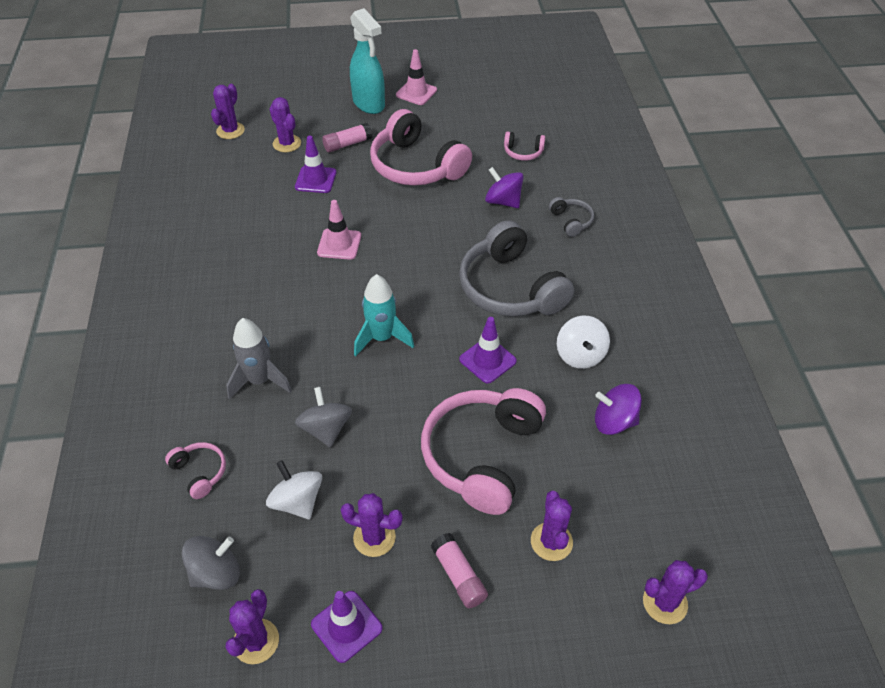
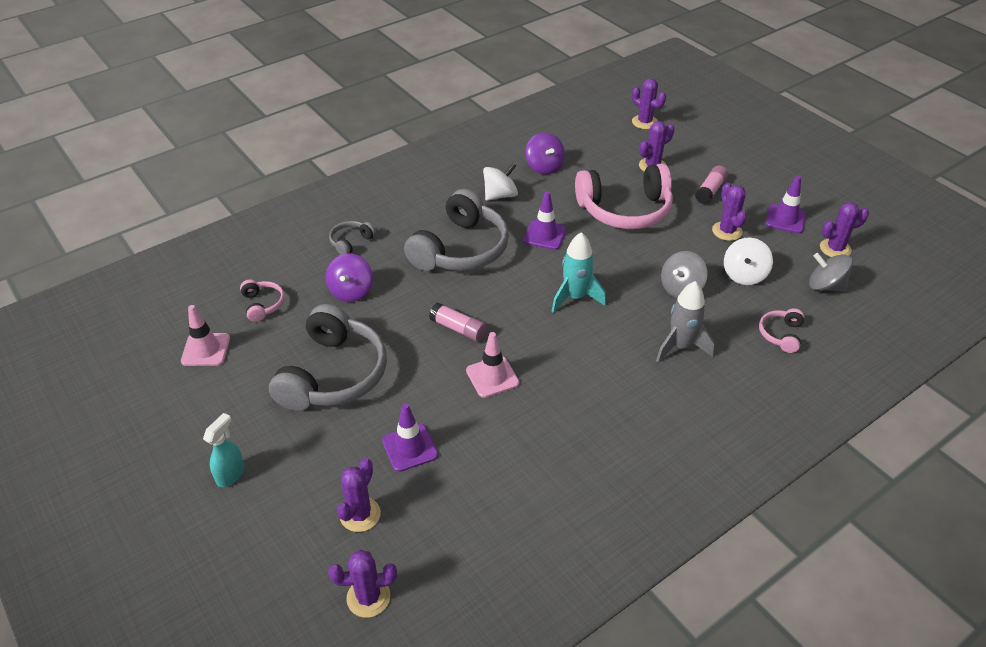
camera: 120 degrees left, 5 degrees down
(347, 144) = (327, 453): pink glue stick -> pink glue stick (458, 328)
(369, 104) = (231, 474): turquoise spray bottle -> turquoise spray bottle, size x0.55
(416, 93) = (184, 438): pink traffic cone -> pink traffic cone (206, 350)
(416, 166) = (333, 374): pink headphones -> grey headphones

